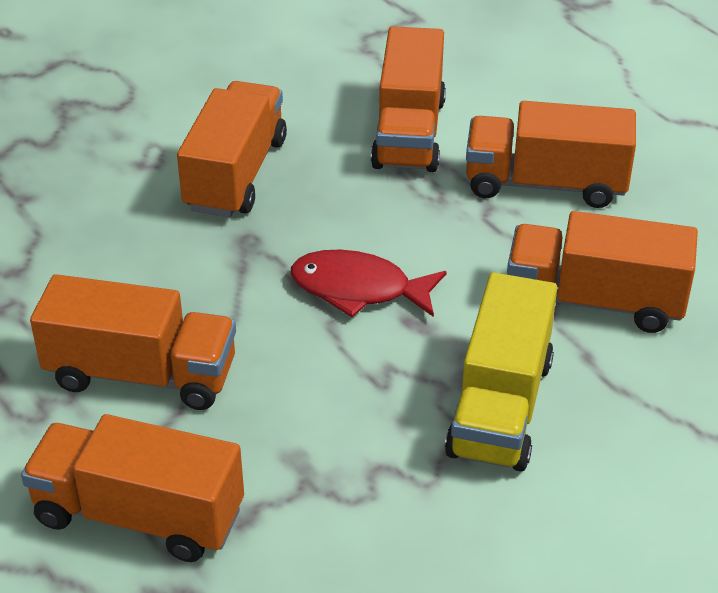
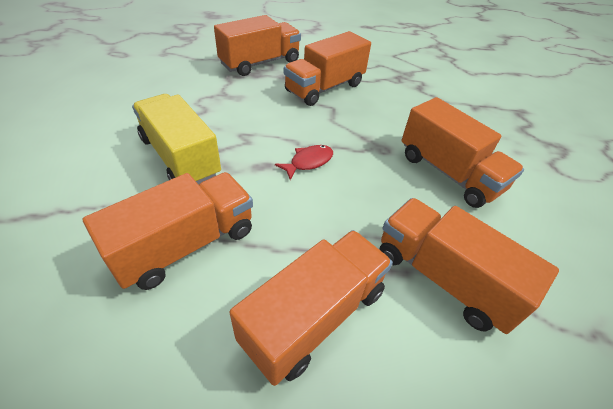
camera: 125 degrees right, 5 degrees up
(358, 289) = (308, 162): red fish -> red fish, size x0.65

